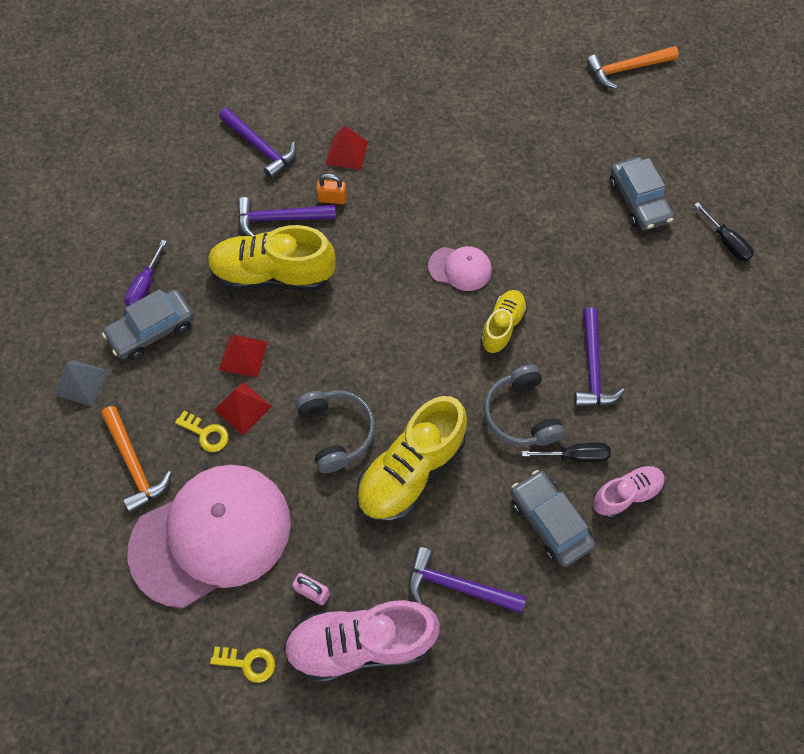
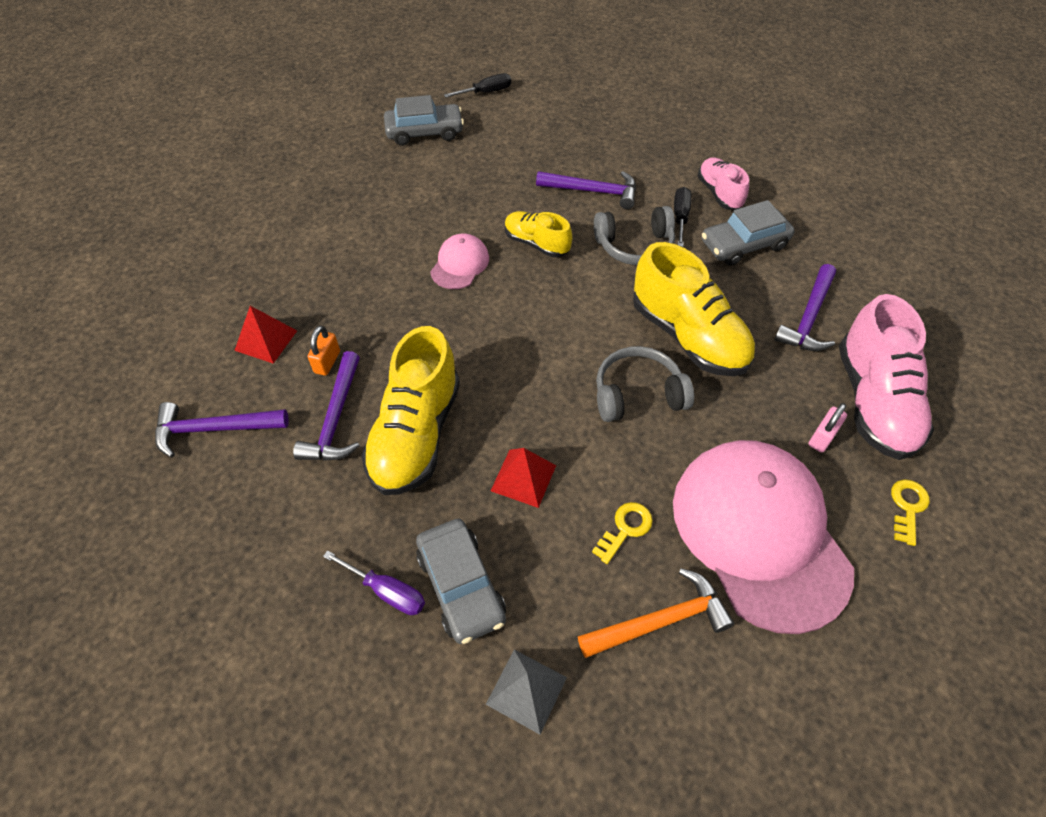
camera: 80 degrees left, 10 degrees down
(243, 408) = (595, 484): red pyramid -> none
(260, 147) = (214, 429): purple hammer -> purple hammer turned 150 degrees counterclockwise
(626, 69) = (271, 112): orange hammer -> none

